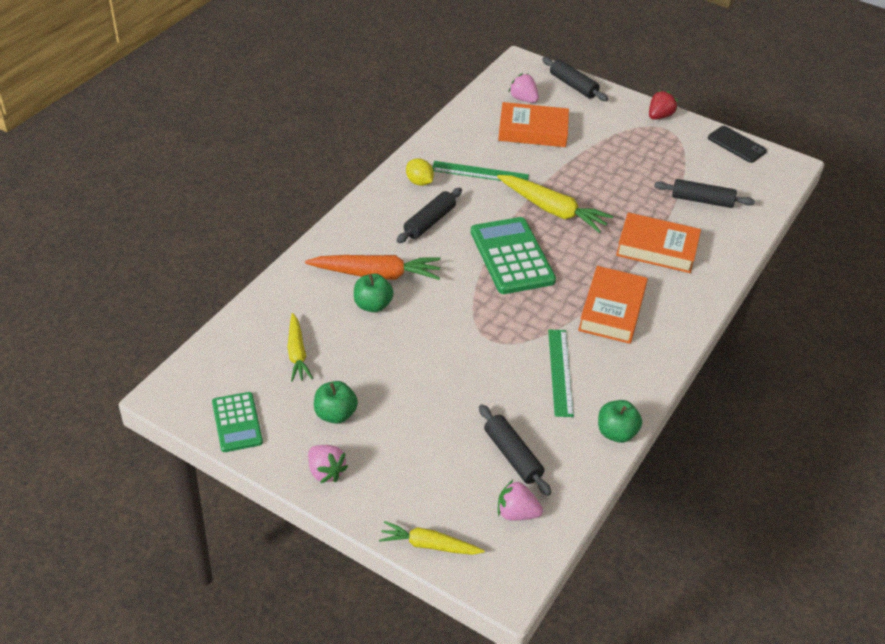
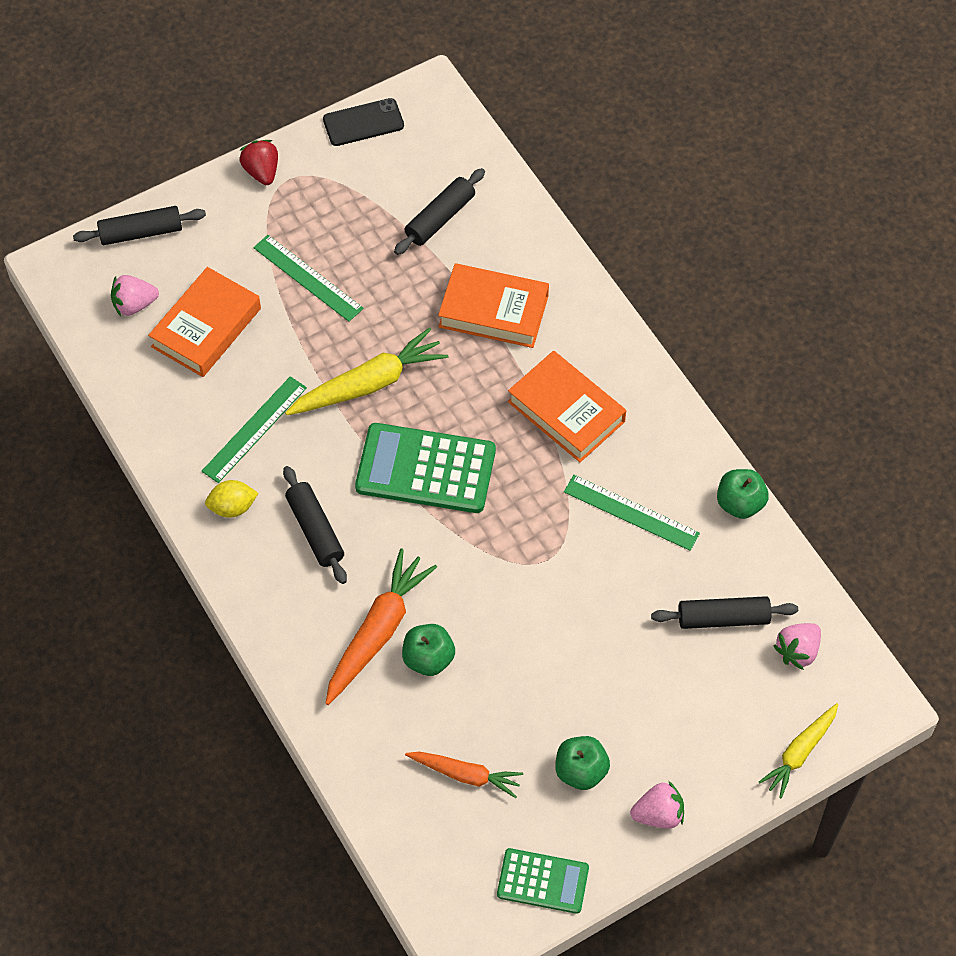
camera: 60 degrees left, 15 degrees up
(297, 353) = (465, 775): yellow carrot -> orange carrot
(604, 159) = (307, 278): none -> green ruler
(657, 248) = (493, 311): orange book -> orange book turned 60 degrees clockwise

